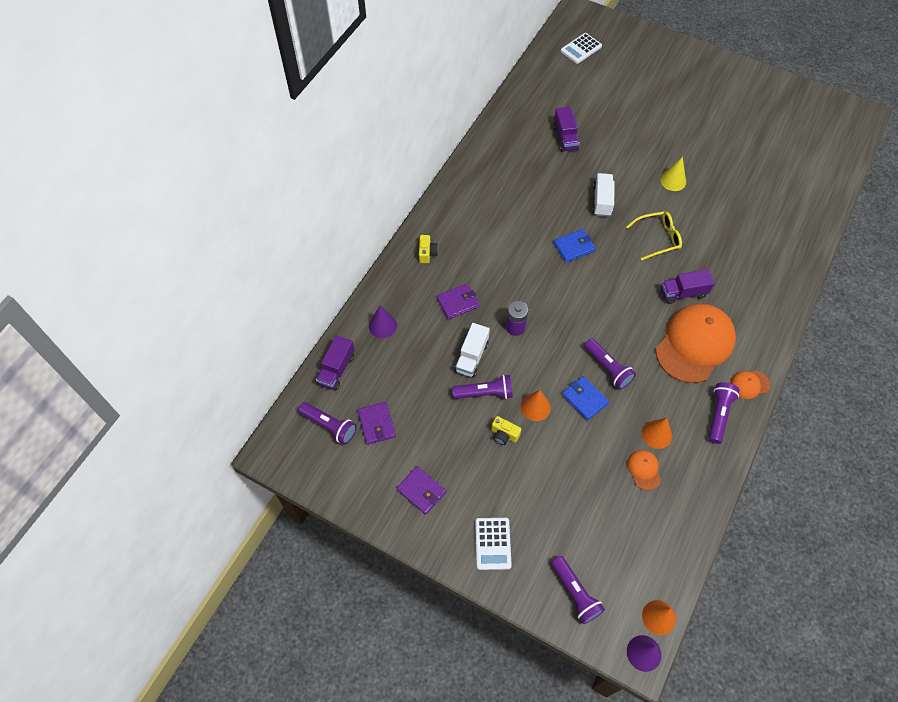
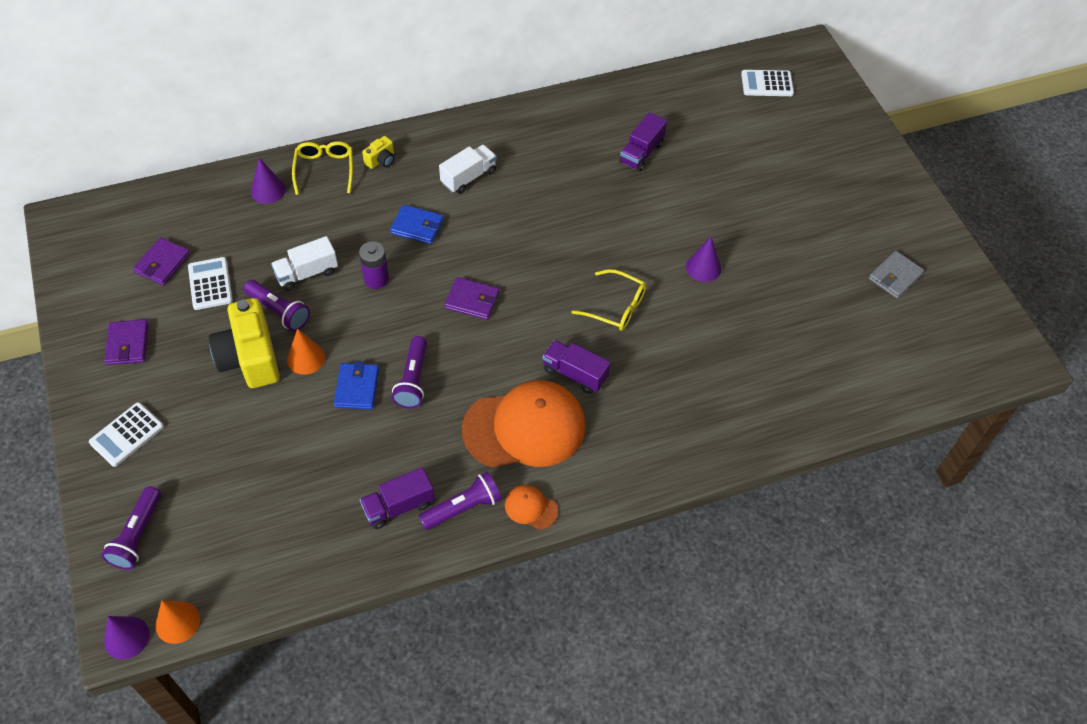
camera: 40 degrees right, 5 degrees down
(329, 426) = (126, 235): purple flashlight -> none
(336, 369) = (188, 196): purple truck -> purple truck (398, 506)
(401, 285) = (324, 170): none -> yellow glasses
(423, 412) = (210, 284): none -> white calculator
(458, 303) = (353, 220): purple wallet -> purple wallet (472, 300)
(504, 434) = (250, 358): yellow camera -> yellow camera, size x2.21
(574, 247) = (521, 253): blue wallet -> blue wallet (417, 226)
(602, 201) = (603, 233): white truck -> white truck (468, 177)
(644, 470) = (329, 492): orange cap -> none
(656, 434) = (381, 473): orange cone -> none
(673, 181) = (703, 267): yellow cone -> purple cone
(763, 114) = (895, 276): none -> grey wallet

